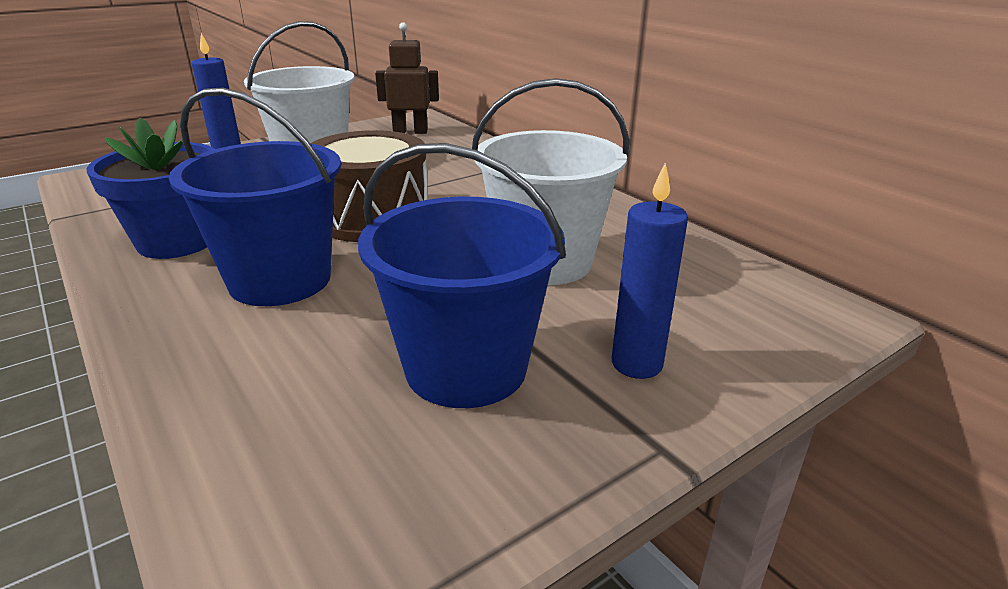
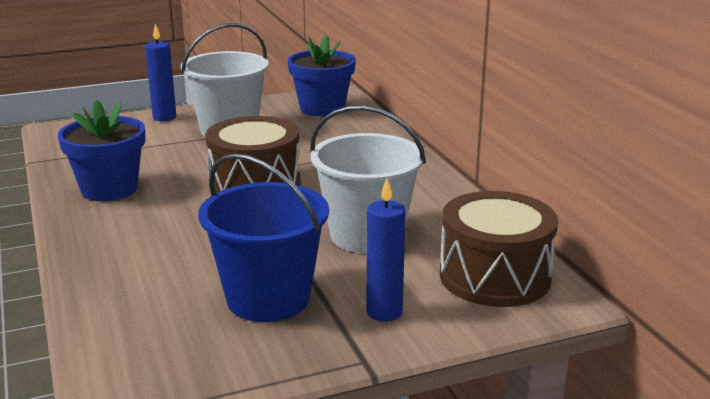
camera: 15 degrees right, 5 degrees down
(280, 280) = (170, 226): blue bucket -> none
(410, 132) = (322, 108): brown robot -> blue flower pot
(733, 294) = (494, 276): none -> brown drum

